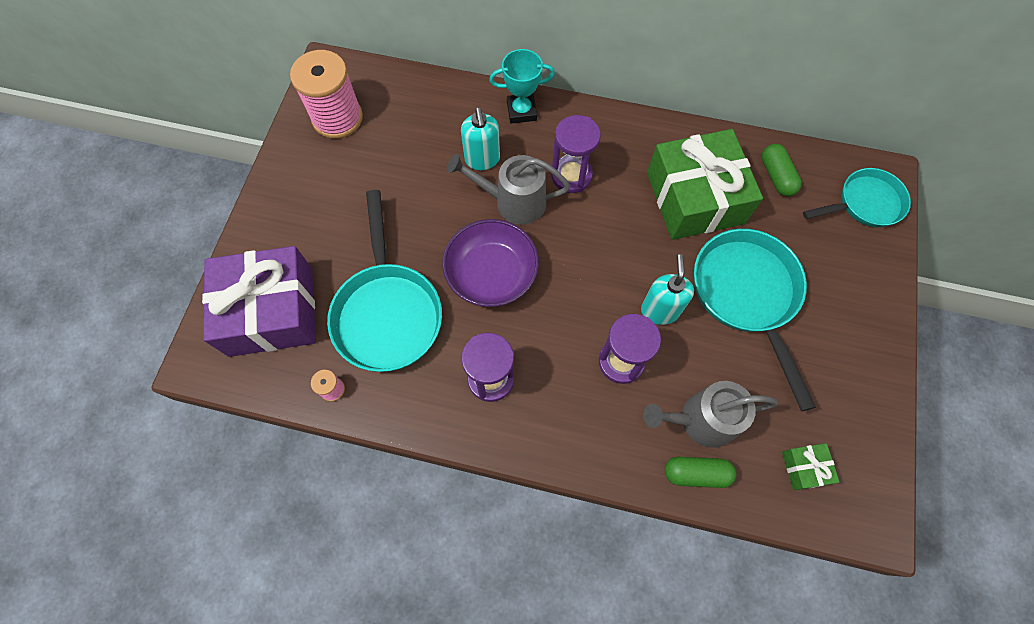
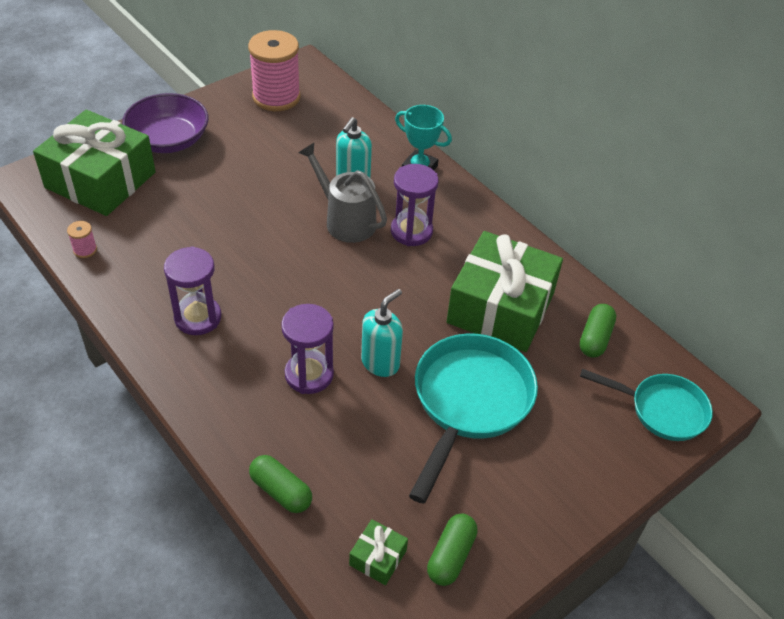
camera: 35 degrees right, 20 degrees down
(271, 311) = (100, 180): purple gift -> green gift
(388, 312) = (175, 230): turquoise pan -> none
(491, 274) = (276, 254): purple bowl -> purple bowl (169, 140)
(701, 420) = (328, 458): grey watering can -> none
(845, 426) = (451, 556): none -> green capsule

